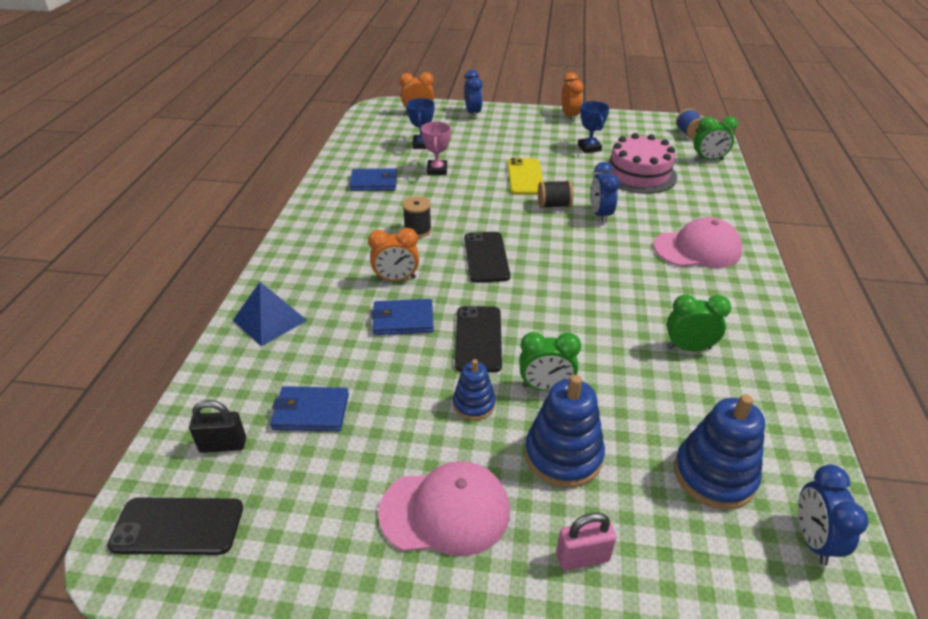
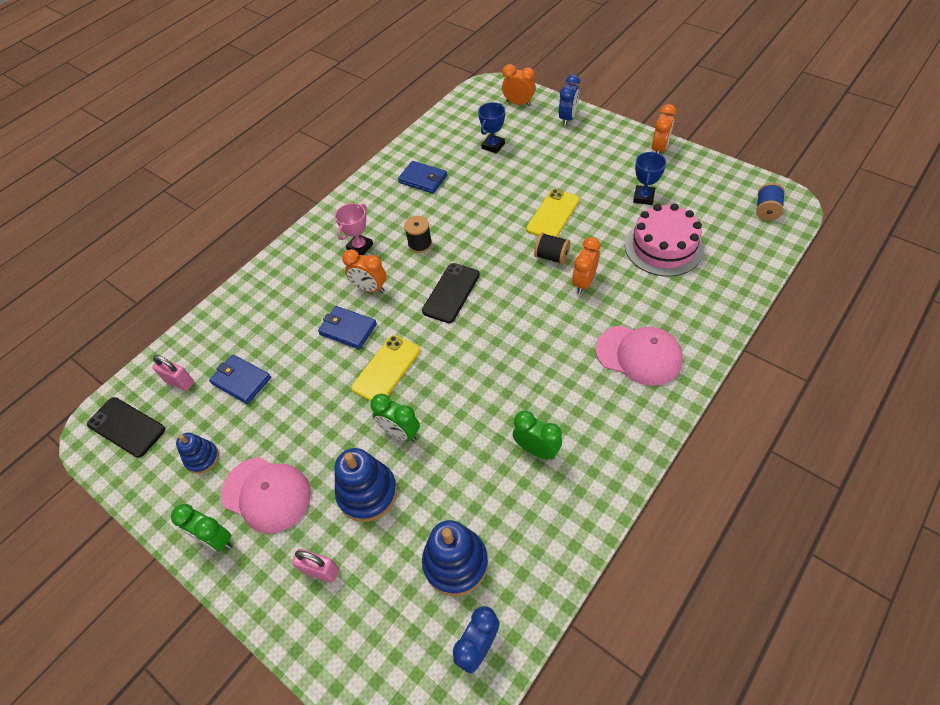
camera: 35 degrees right, 15 degrees up
(223, 445) = (180, 382): black padlock -> pink padlock
(270, 320) = (264, 292): blue pyramid -> none
(437, 170) = (483, 181): pink trophy -> pink trophy (360, 247)
(474, 404) = (342, 423): blue stacking toy -> blue stacking toy (202, 458)
(478, 339) = (386, 369): black phone -> yellow phone
(600, 215) = (583, 283): blue clock -> orange clock
(708, 160) = (754, 252): green clock -> green clock (216, 539)

